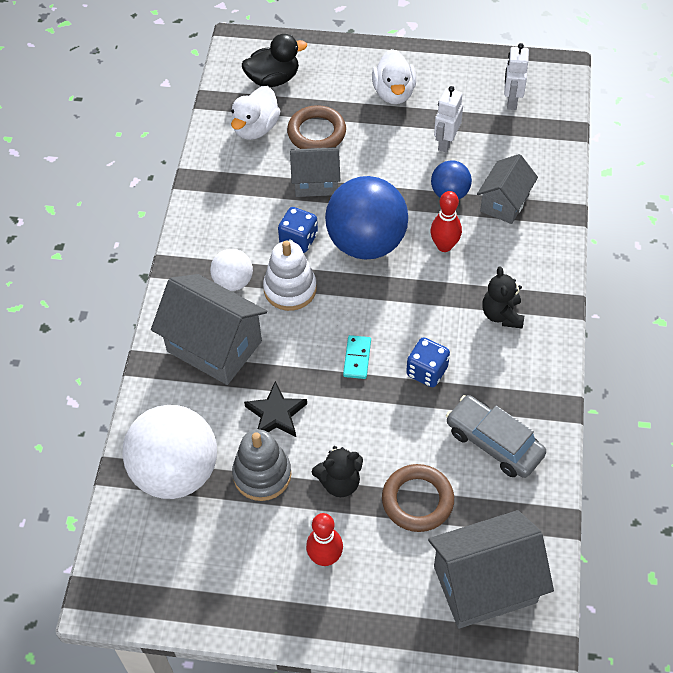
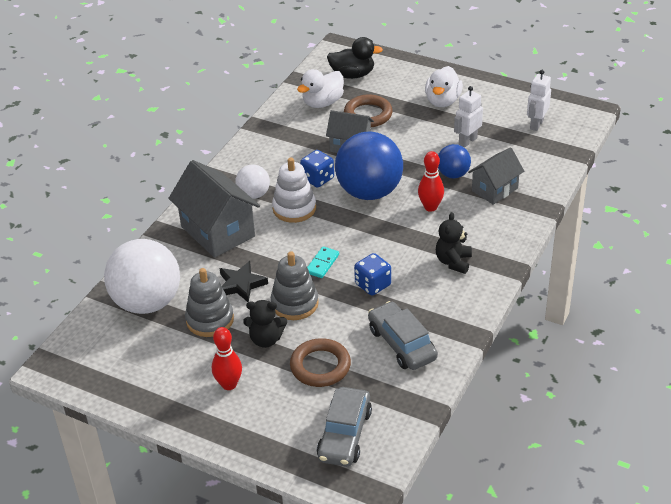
camera: 20 degrees right, 15 degrees down
(350, 423) = (294, 303): none -> grey stacking toy
(485, 584) = (344, 435): grey house -> grey car

